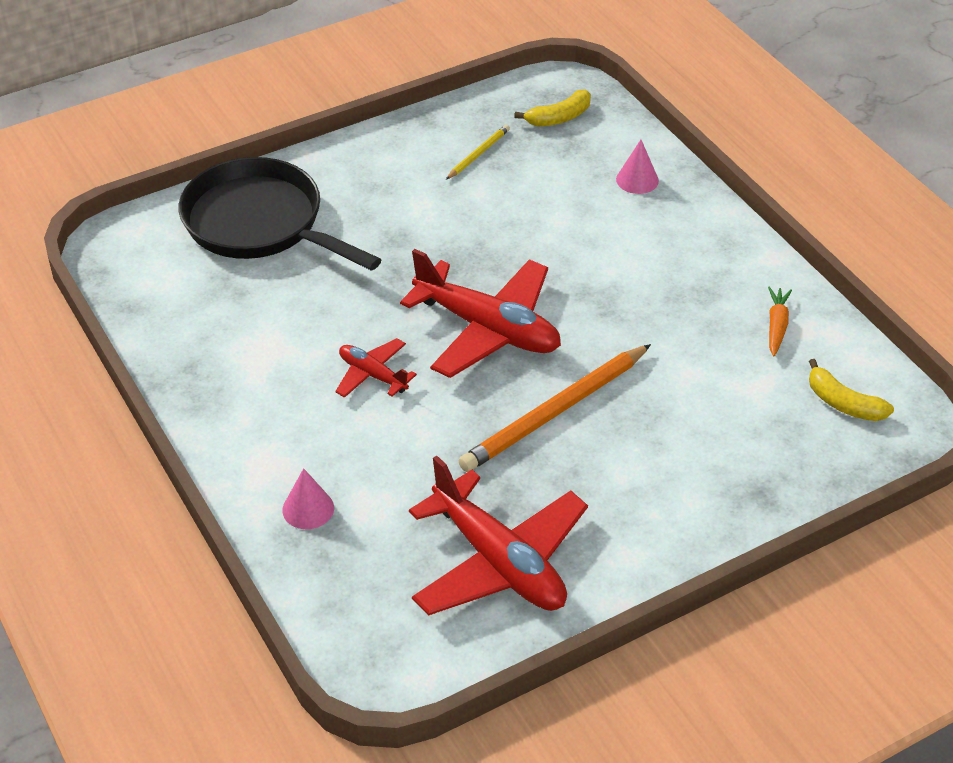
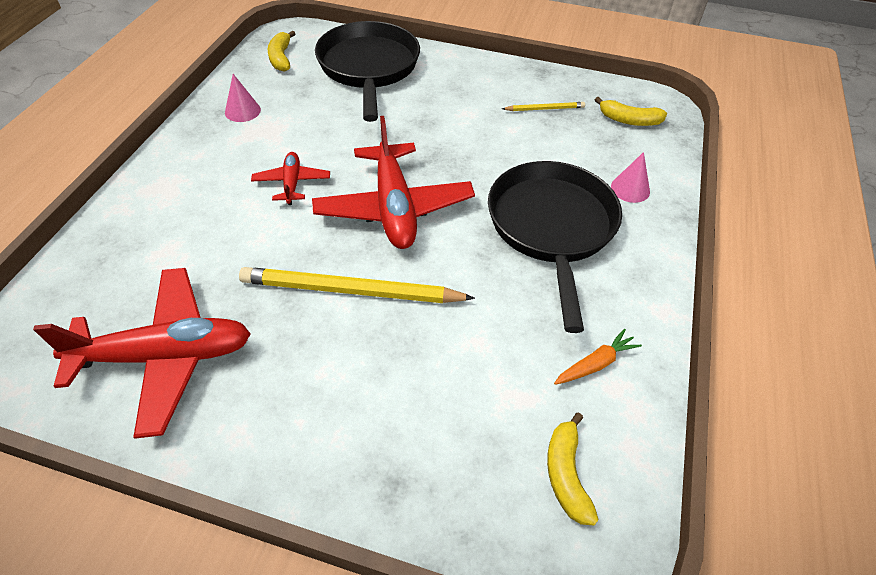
camera: 45 degrees right, 5 degrees up
(152, 274) = (281, 58): none -> yellow banana
(308, 509) = (139, 228): pink cone -> pink cone (242, 111)
(499, 562) = (165, 356): red plane -> red plane turned 105 degrees counterclockwise
(555, 412) = (351, 291): orange pencil -> yellow pencil
(625, 254) = (552, 228): none -> black pan

